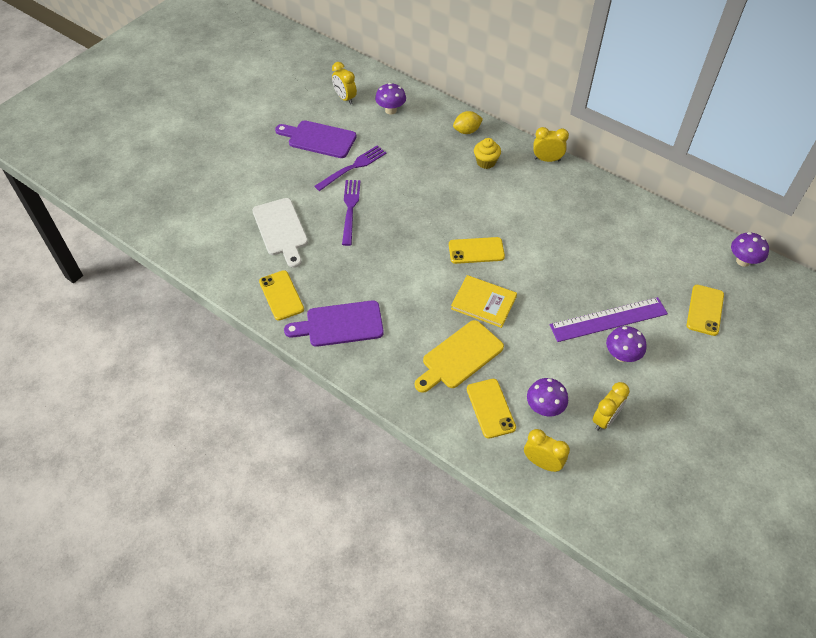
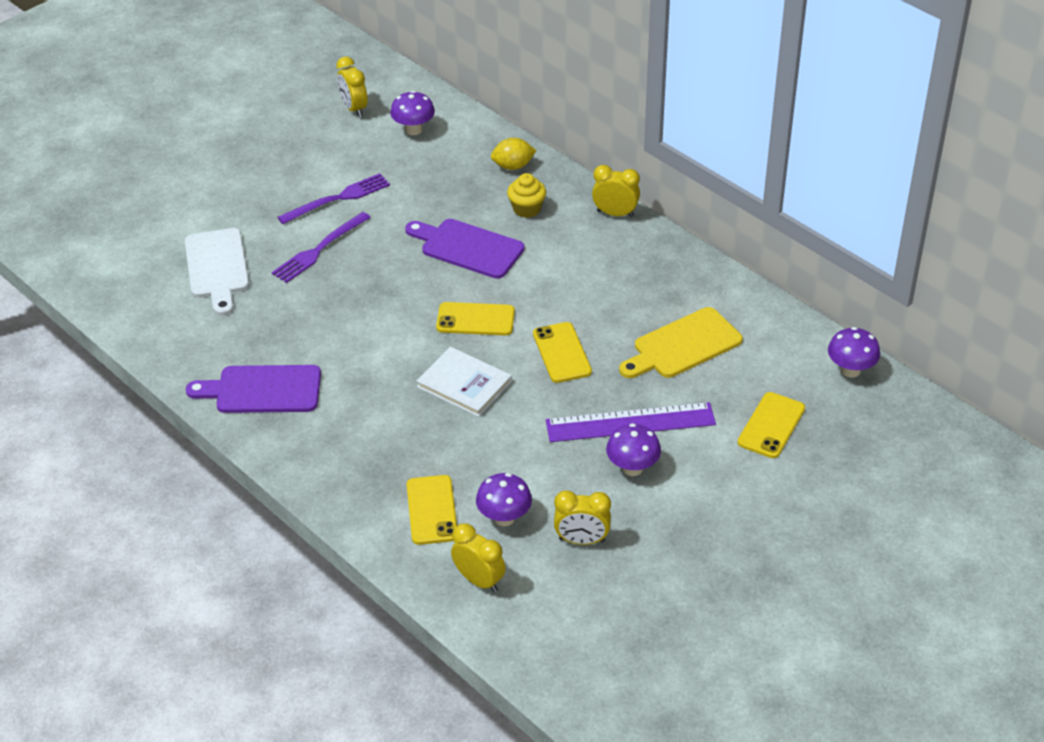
camera: 10 degrees right, 10 degrees down
(281, 295) = (195, 347): yellow phone -> yellow phone (562, 353)
(319, 139) = (302, 158): purple cutting board -> purple cutting board (468, 248)
(350, 208) = (318, 250): purple fork -> purple fork turned 150 degrees counterclockwise
(460, 357) = (410, 445): yellow cutting board -> yellow cutting board (683, 345)
(483, 303) = (464, 384): yellow book -> white book
(605, 419) = (582, 540): yellow clock -> yellow clock turned 45 degrees clockwise

